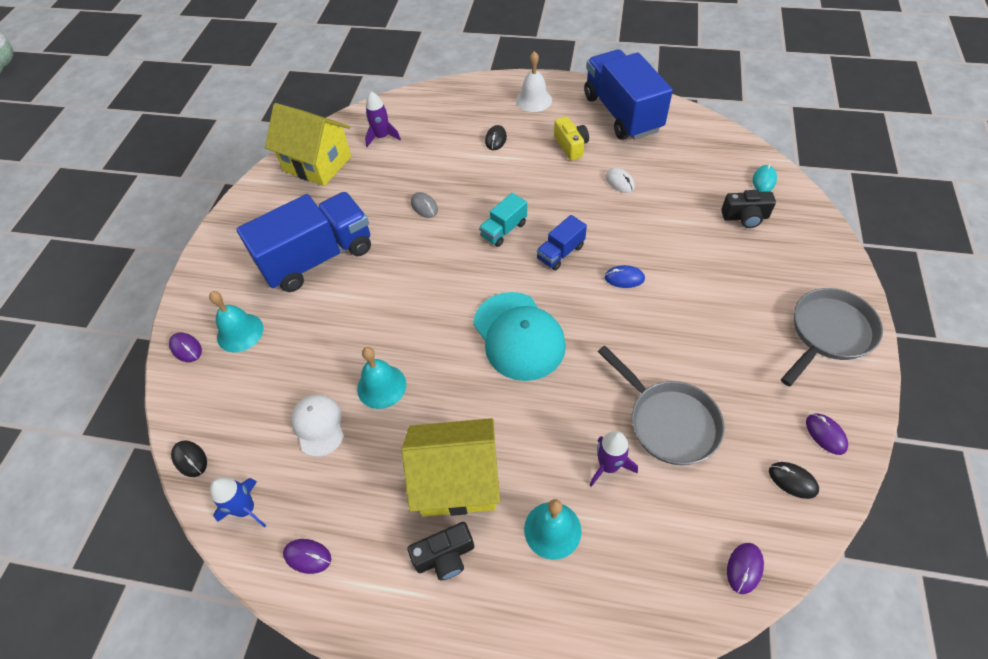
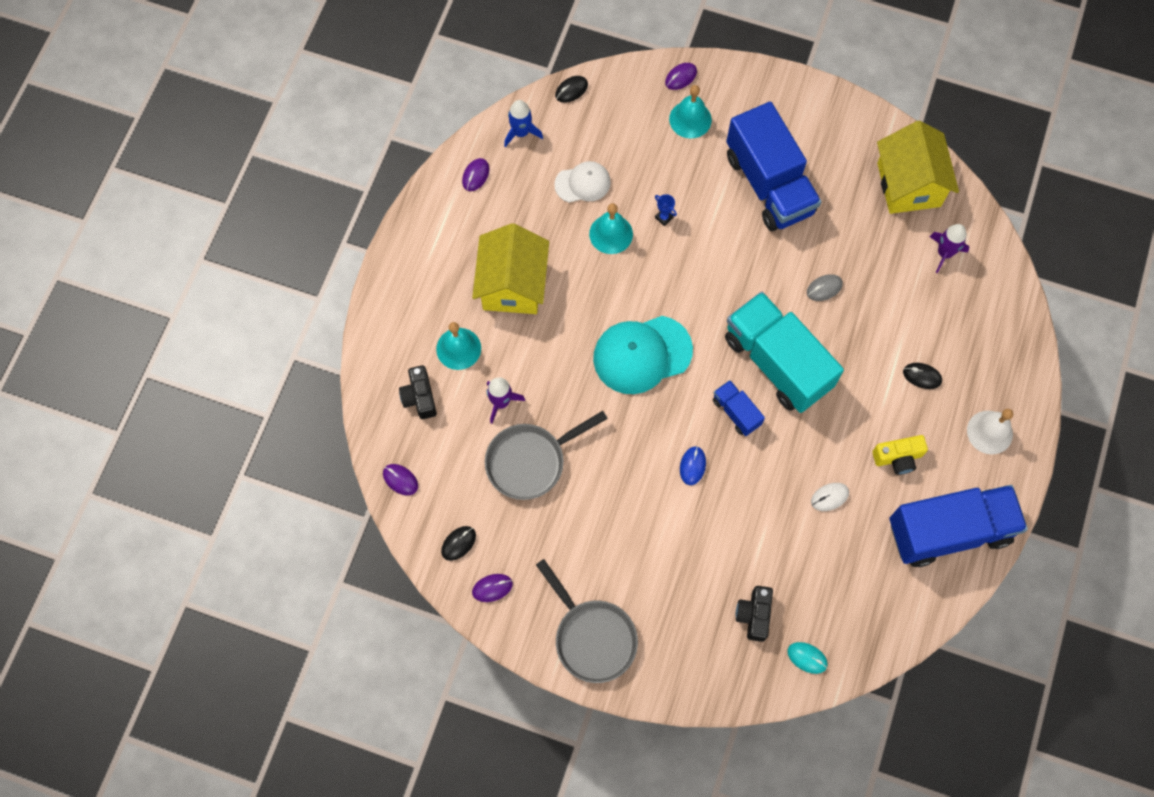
camera: 95 degrees right, 15 degrees up
(317, 163) = (908, 184): yellow house -> yellow house turned 45 degrees counterclockwise
(358, 339) = (664, 217): none -> blue trophy
(445, 556) = (455, 269): black camera -> black camera (420, 397)
(503, 230) = (777, 362): turquoise truck -> turquoise truck, size x2.19

